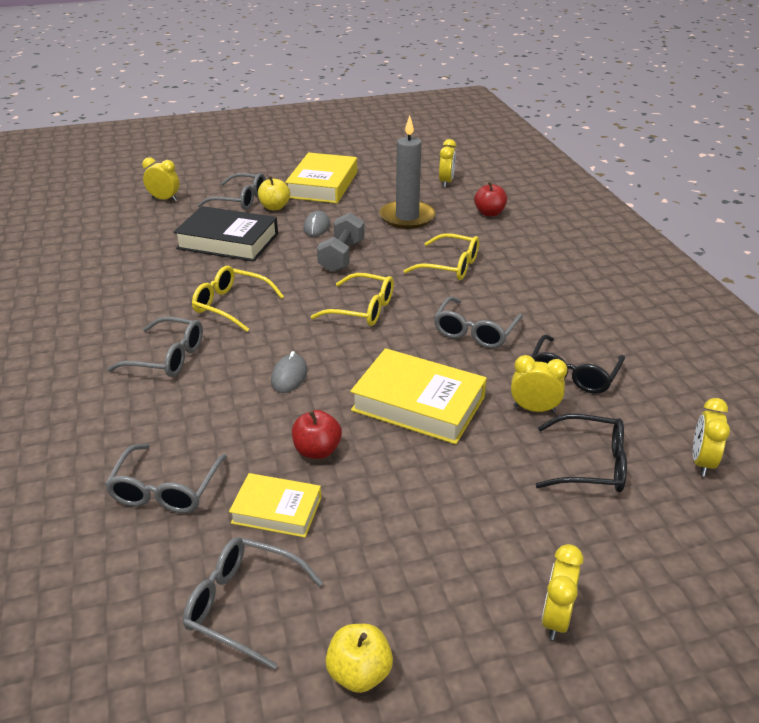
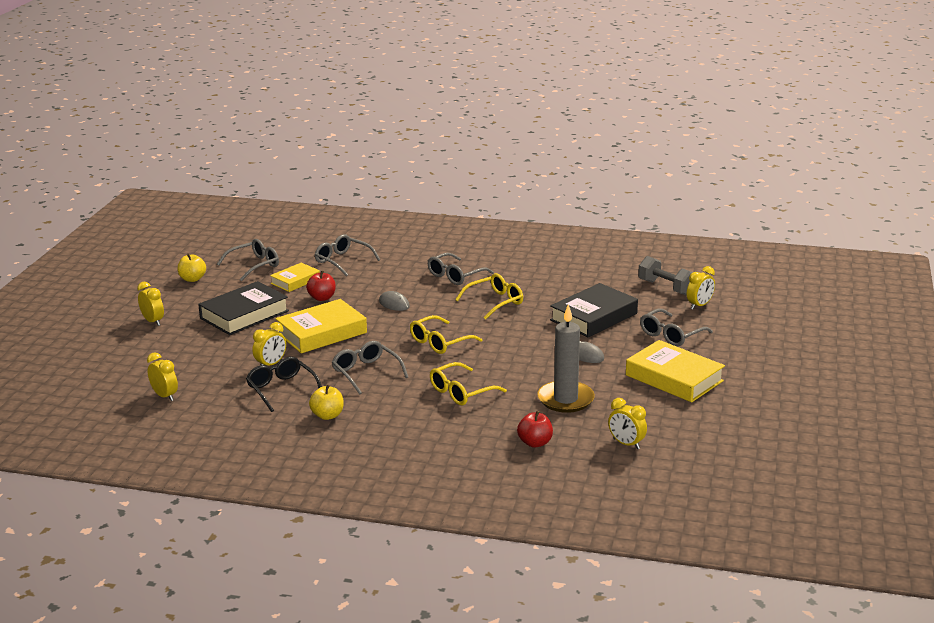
camera: 120 degrees right, 10 degrees down
(274, 207) = (642, 346): yellow apple -> yellow apple (327, 415)
(341, 256) = (523, 353): grey dumbbell -> grey dumbbell (666, 287)
(433, 509) = (244, 314): none -> black book
(590, 464) = (211, 363): black glasses -> none

